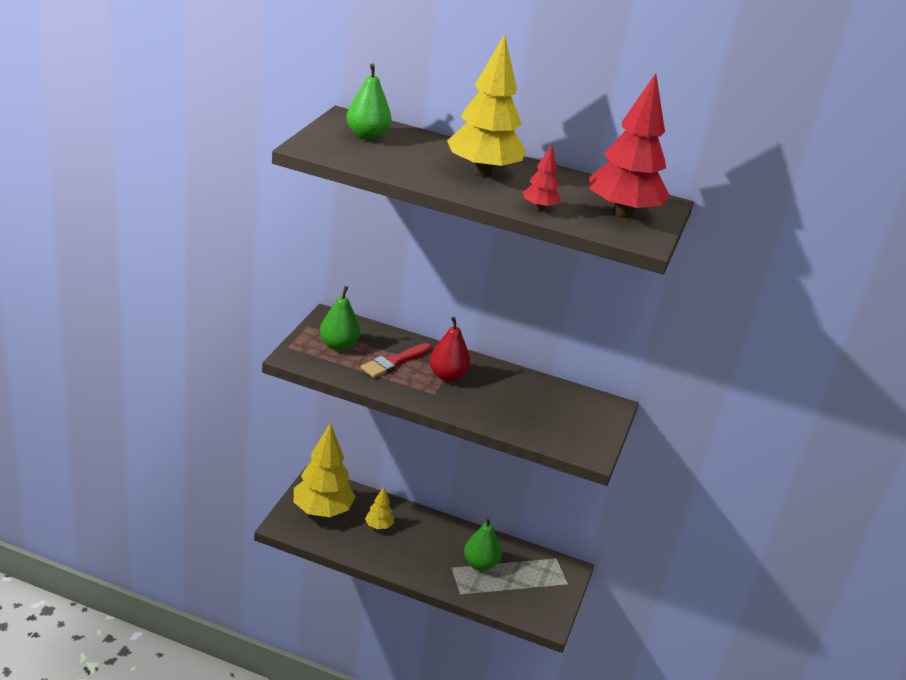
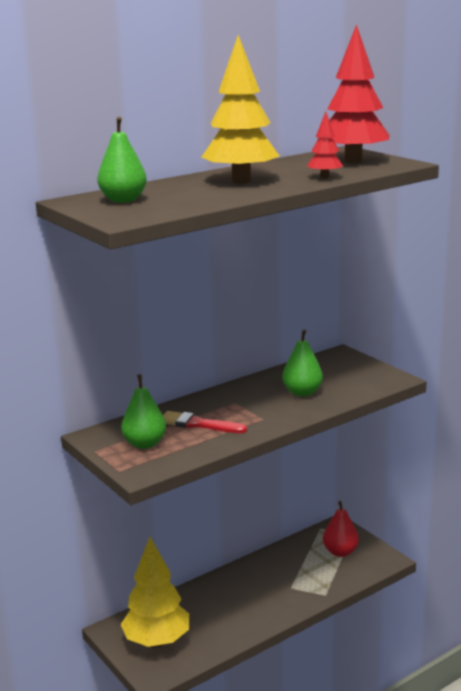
camera: 50 degrees left, 10 degrees down
(378, 526) = (207, 611): yellow tree -> none
(394, 362) = (198, 424): red brush -> red brush turned 120 degrees clockwise
(447, 376) = (242, 406): red pear -> red pear (340, 552)
(480, 564) = (298, 570): green pear -> green pear (302, 392)

